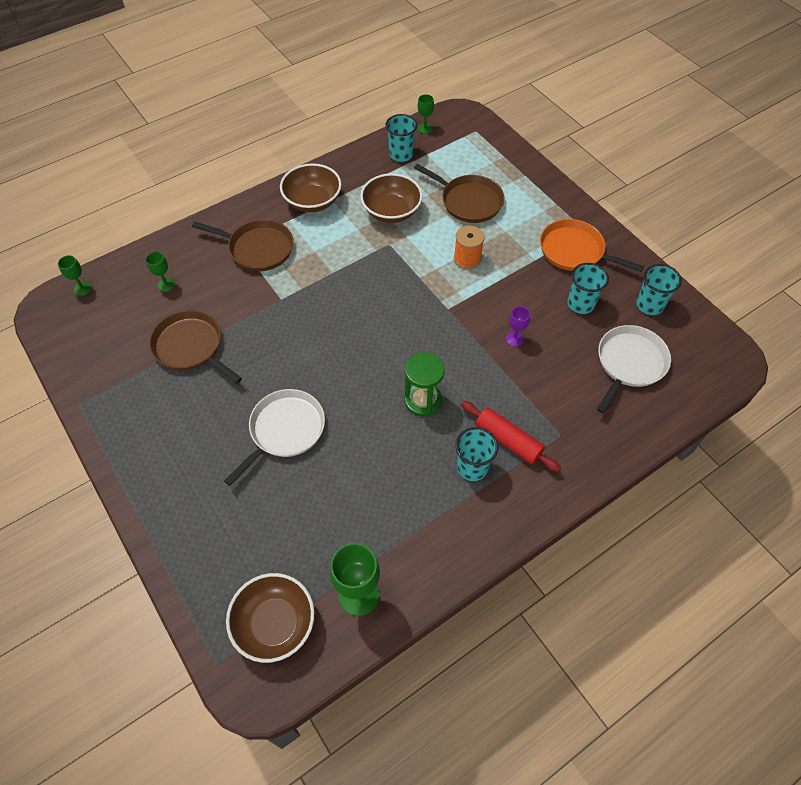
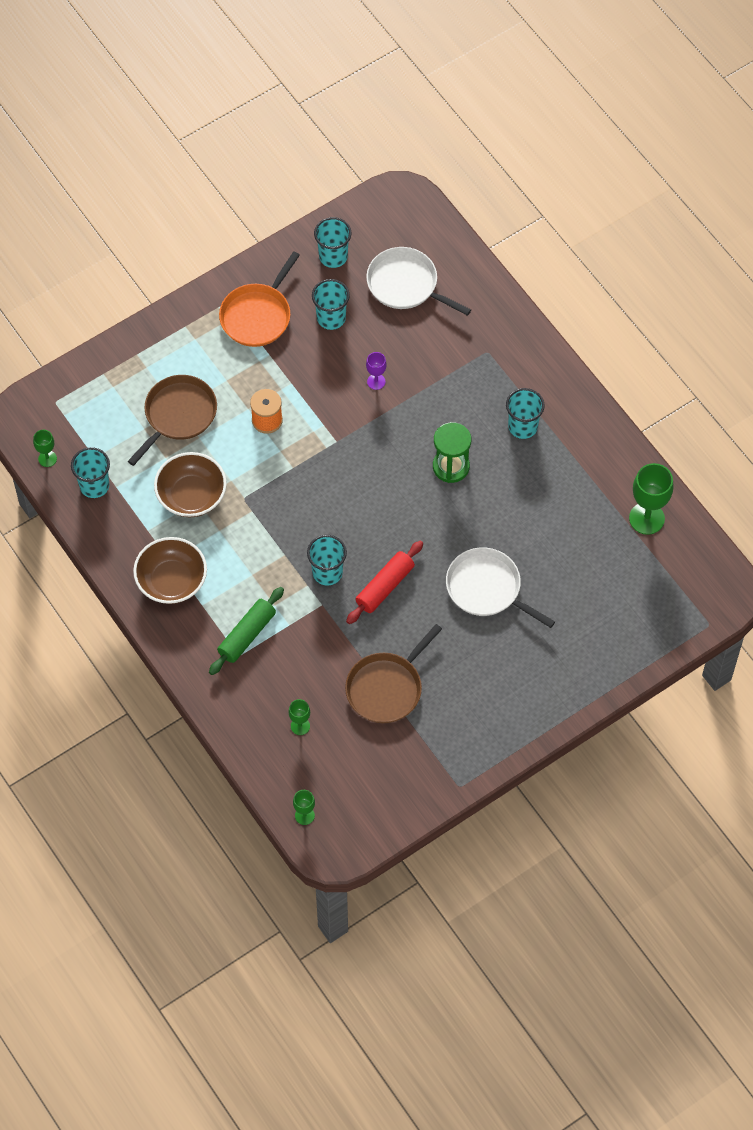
camera: 90 degrees left, 5 degrees up
(258, 248) = (247, 635): brown pan -> green rolling pin
(275, 624) = (674, 582): brown bowl -> none
(312, 303) = (327, 572): none -> turquoise cup
(508, 440) = (494, 395): red rolling pin -> red rolling pin (385, 587)

